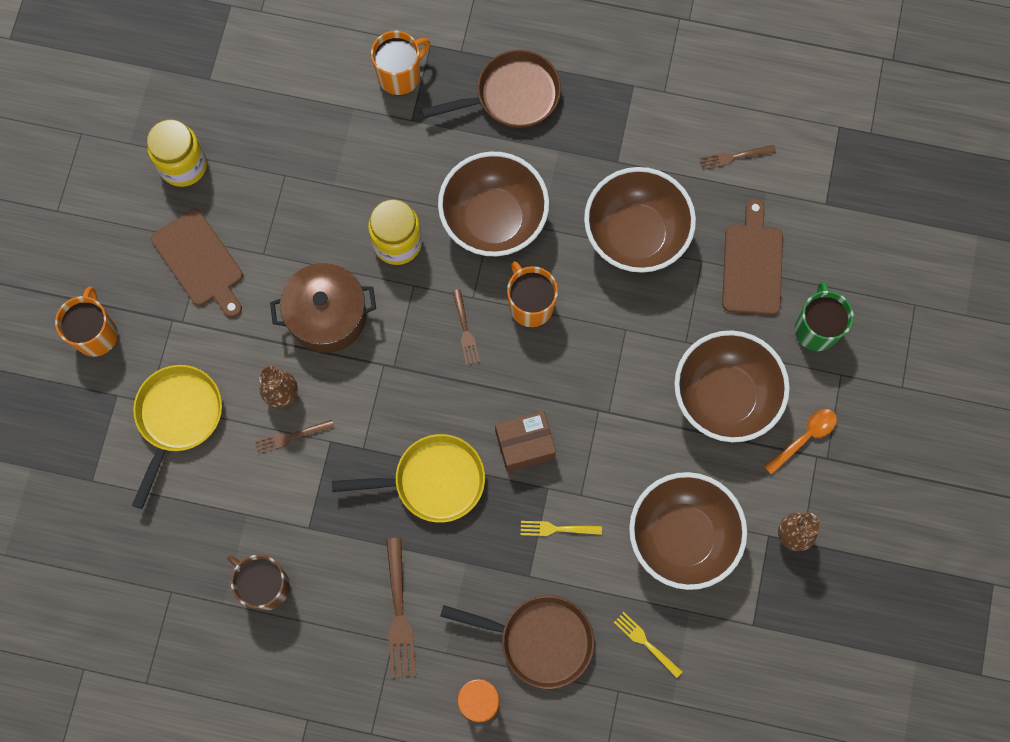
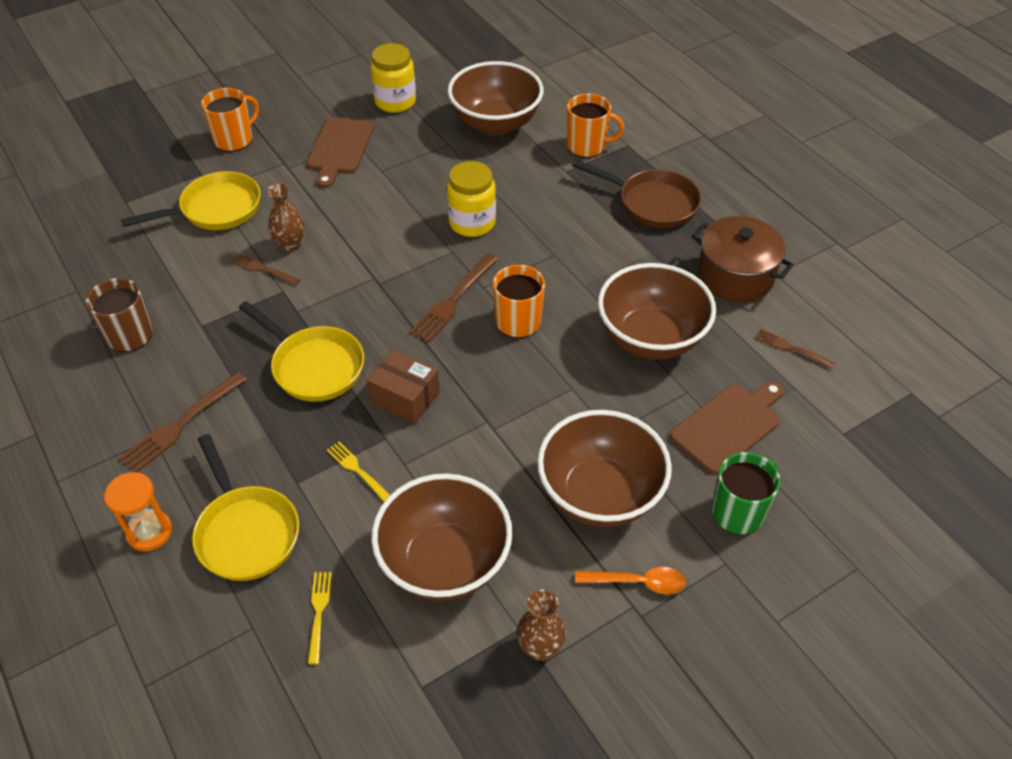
camera: 45 degrees right, 25 degrees down
(327, 316) = (375, 227): brown pot -> brown pot (735, 276)
(465, 330) = (453, 300): brown fork -> brown fork, size x1.68
(493, 220) = (554, 256): brown bowl -> brown bowl (495, 124)
(539, 640) = (246, 532): brown pan -> yellow pan

